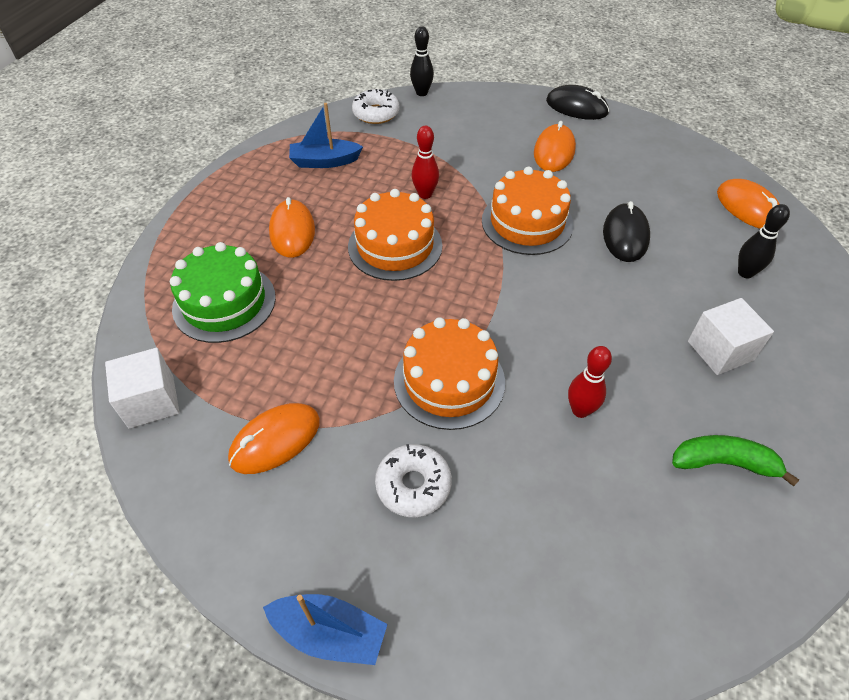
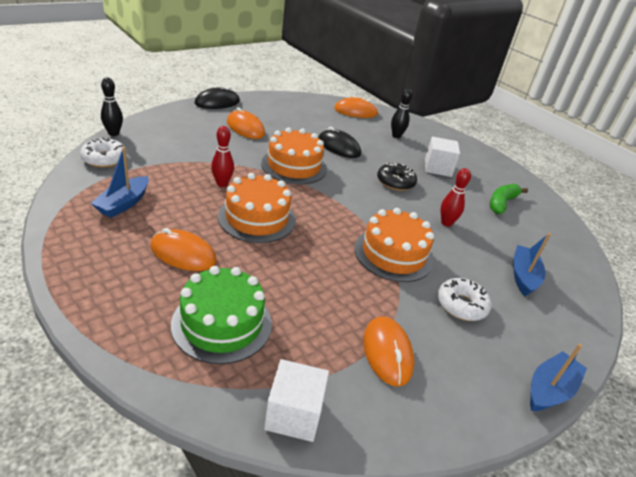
camera: 65 degrees left, 15 degrees down
(548, 544) = (523, 276): none -> blue boat
(614, 321) = (395, 182): none -> black donut

